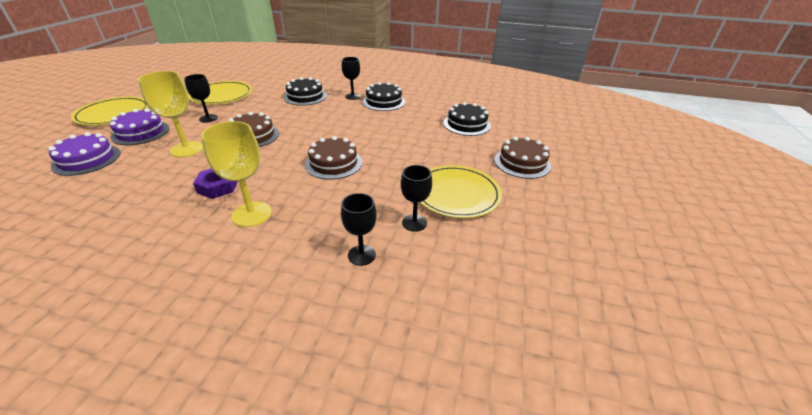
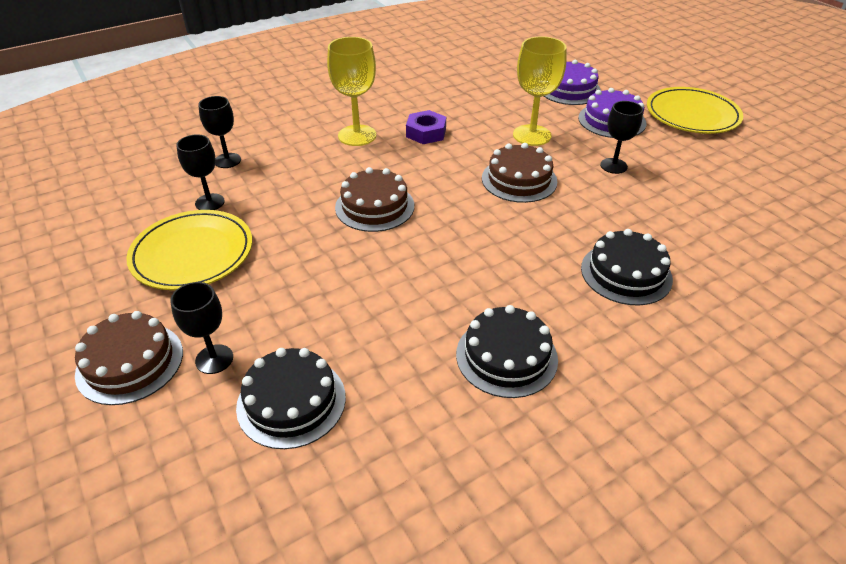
camera: 135 degrees right, 5 degrees up
(222, 96) = (702, 197): yellow plate -> none
(352, 96) = (574, 330): black goblet -> black goblet (214, 359)

